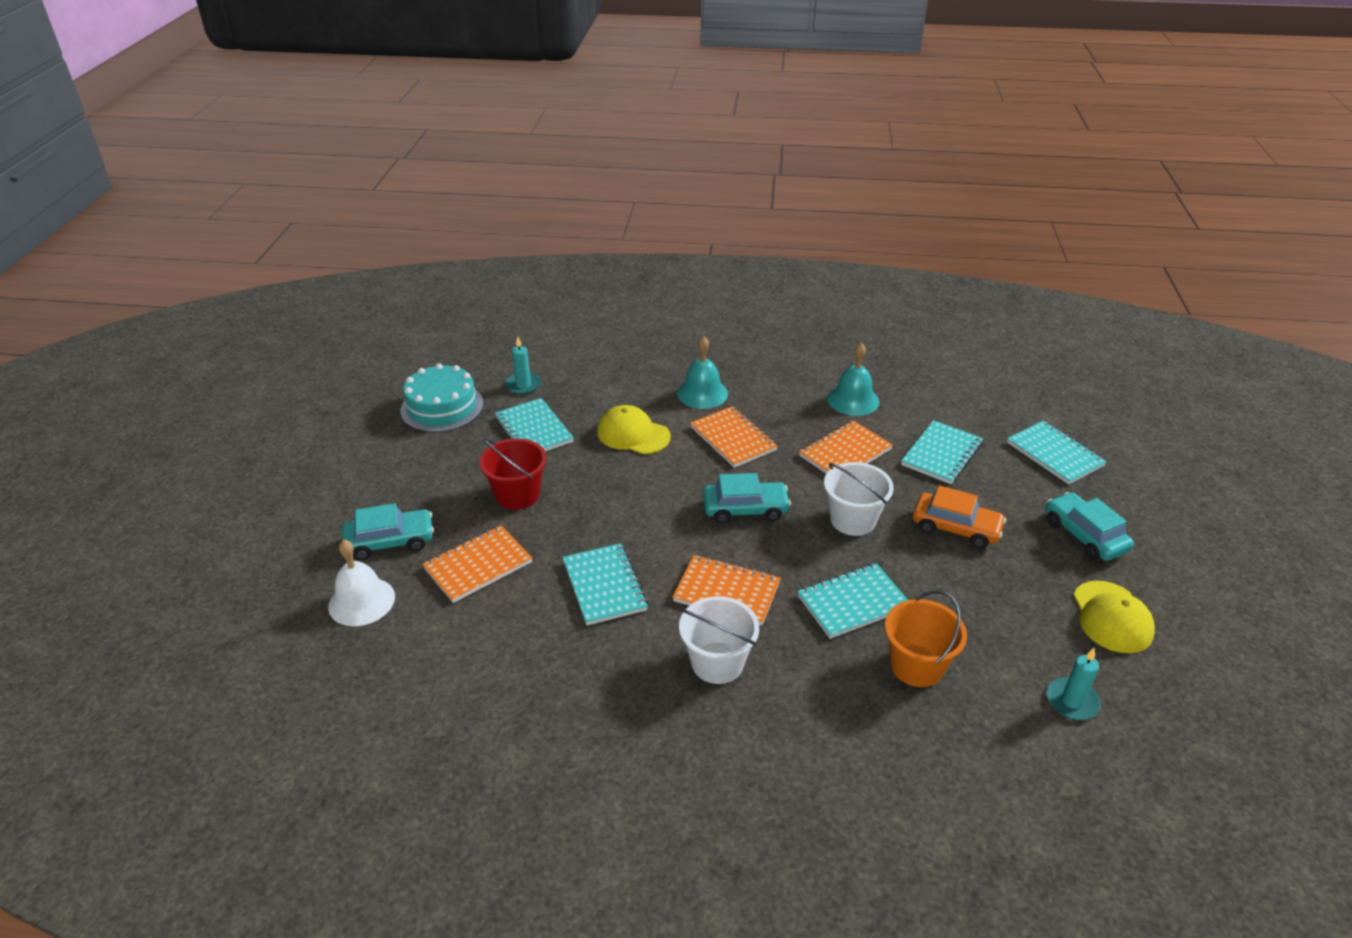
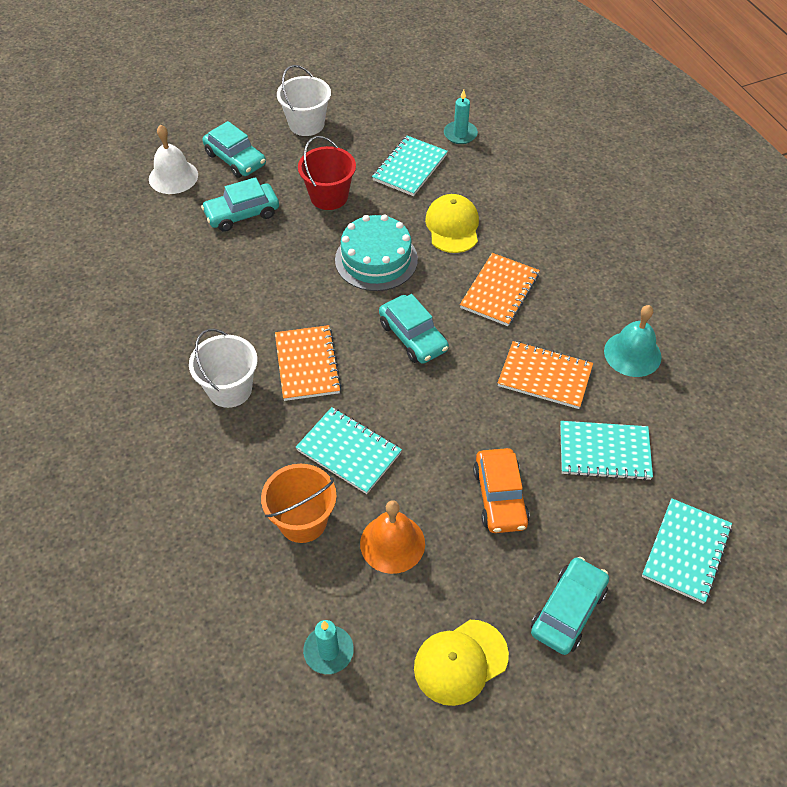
camera: 60 degrees right, 15 degrees up
(442, 407) = (395, 106): turquoise cake -> turquoise cake (376, 259)
(478, 565) = (242, 214): orange notebook -> turquoise car
(604, 586) = (266, 290): turquoise notebook -> none
(702, 393) = (546, 244): turquoise bell -> none
(853, 520) = (453, 415): white bucket -> white bucket (306, 124)
(972, 613) = (392, 543): none -> orange bell

